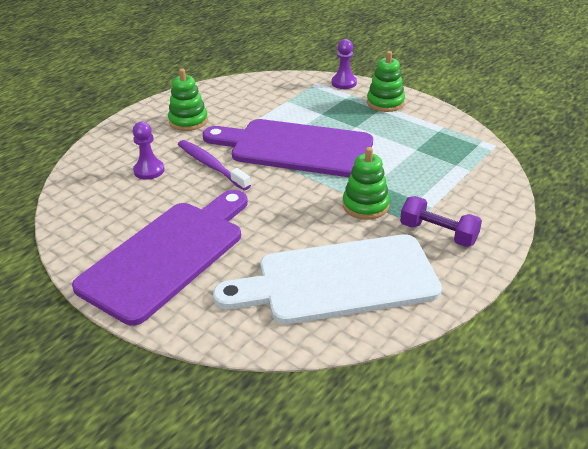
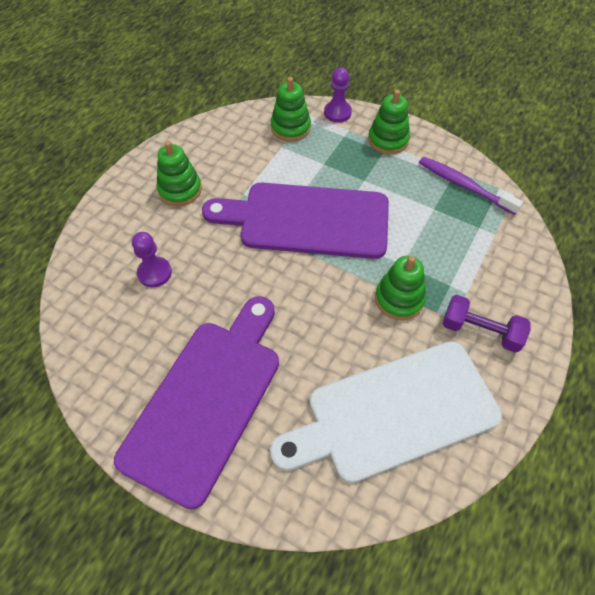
camera: 10 degrees left, 20 degrees up
(211, 166) = (222, 257): purple toothbrush -> purple toothbrush (464, 186)
(298, 89) = (290, 127): none -> green stacking toy

